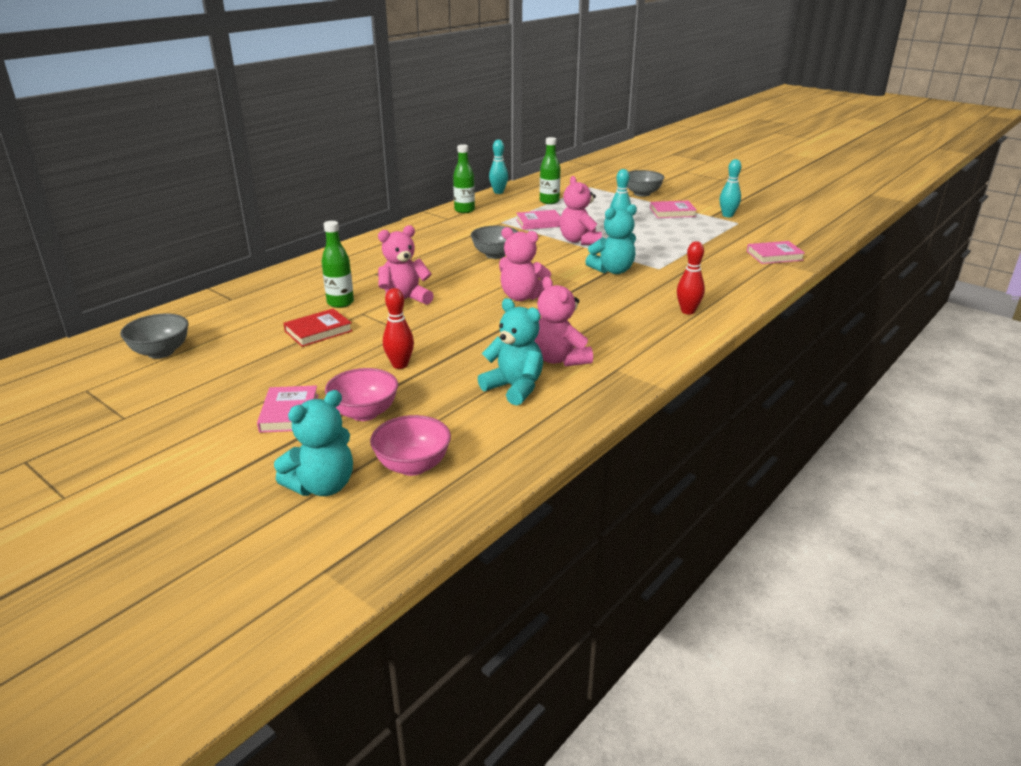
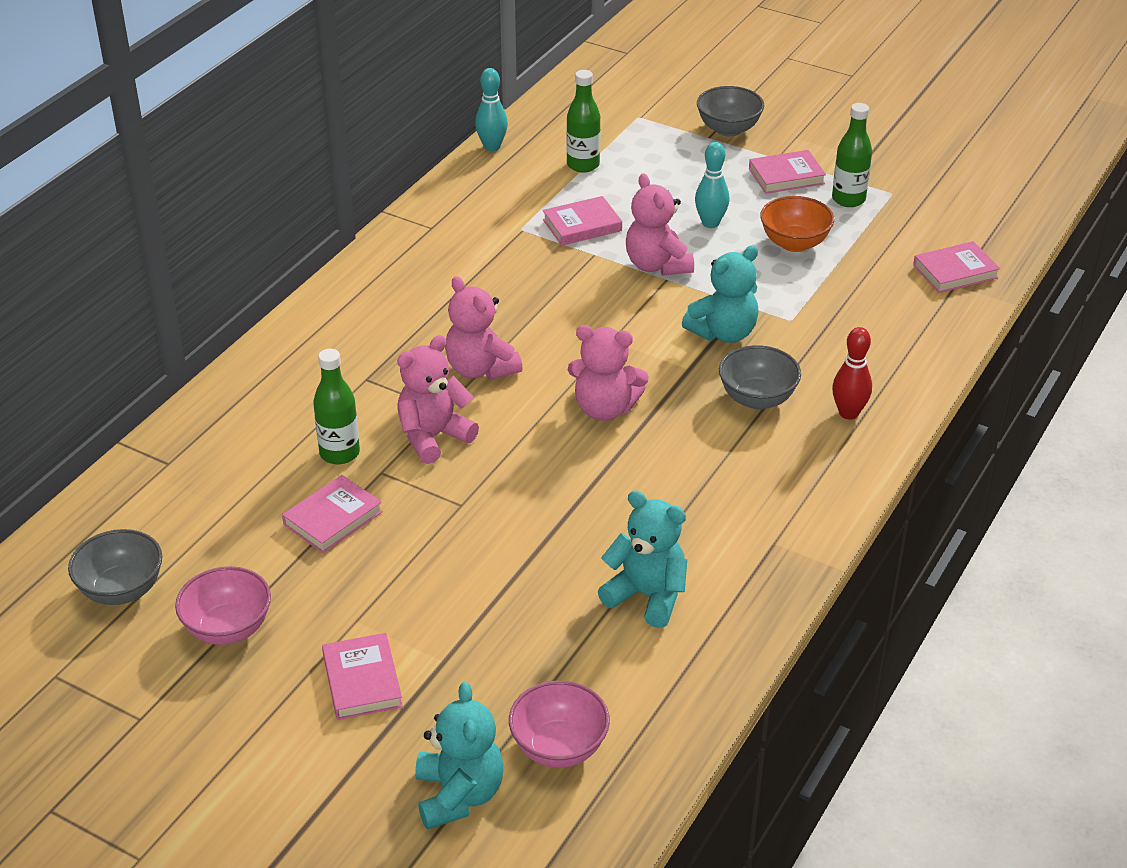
camera: 10 degrees left, 10 degrees up
(318, 331) = (333, 518): red book -> pink book
(322, 486) = (459, 795): turquoise teddy bear -> turquoise teddy bear turned 45 degrees counterclockwise
(364, 413) = (463, 667): pink bowl -> pink bowl (228, 628)
(400, 365) = (477, 572): red bowling pin -> none
(464, 210) = (451, 203): green bottle -> green bottle (848, 199)
(495, 255) = (536, 314): grey bowl -> grey bowl (757, 398)
(560, 359) = (693, 533): pink teddy bear -> pink teddy bear (480, 369)
(670, 238) = (794, 243): none -> orange bowl
(727, 215) = (873, 176): turquoise bowling pin -> none

